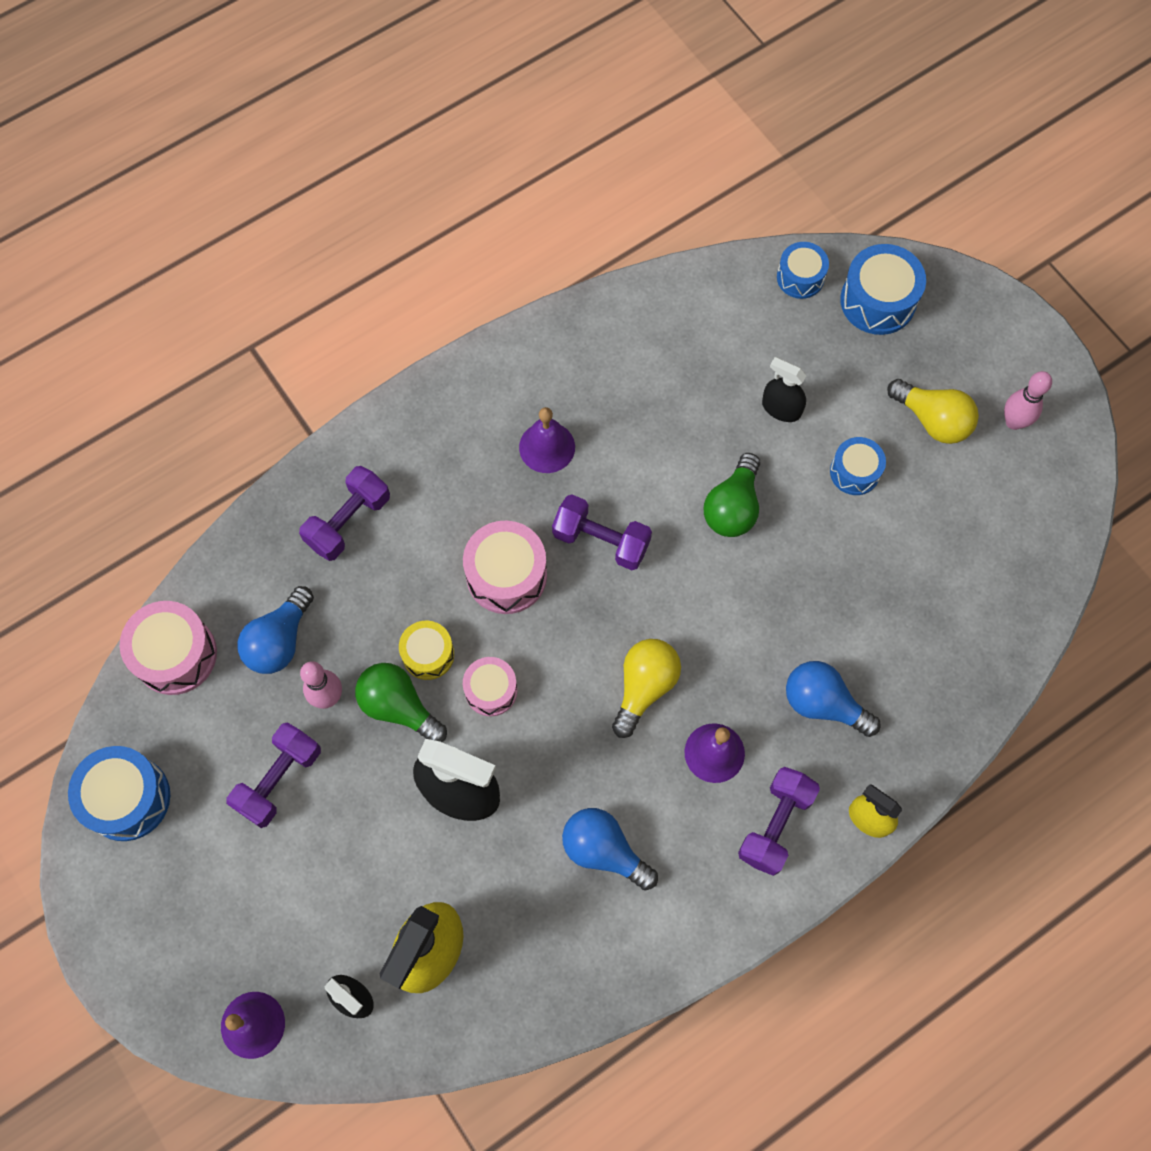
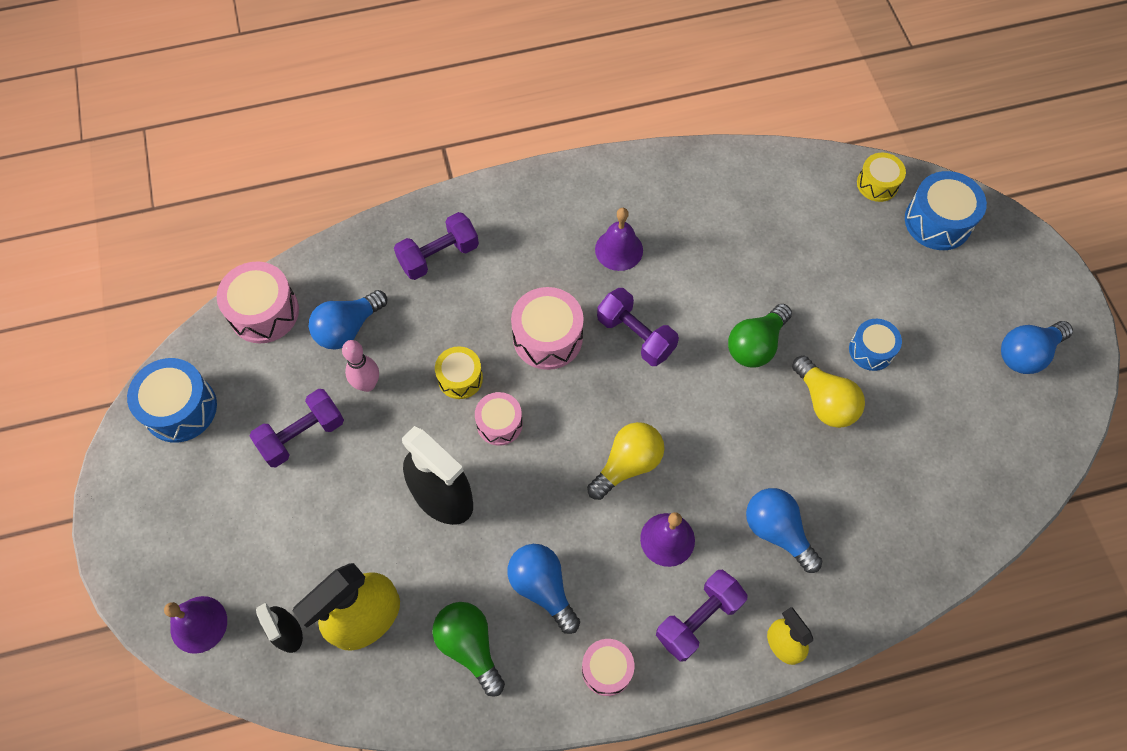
camera: 20 degrees right, 5 degrees down
(399, 707) = (420, 411): green light bulb -> green light bulb (469, 646)
(701, 910) = (607, 669): none -> pink drum
(781, 408) = (825, 280): black spray bottle -> none
(800, 277) = (877, 184): blue drum -> yellow drum
(932, 420) = (954, 330): yellow light bulb -> yellow light bulb (825, 402)
(1014, 422) = (1026, 354): pink bowling pin -> blue light bulb

